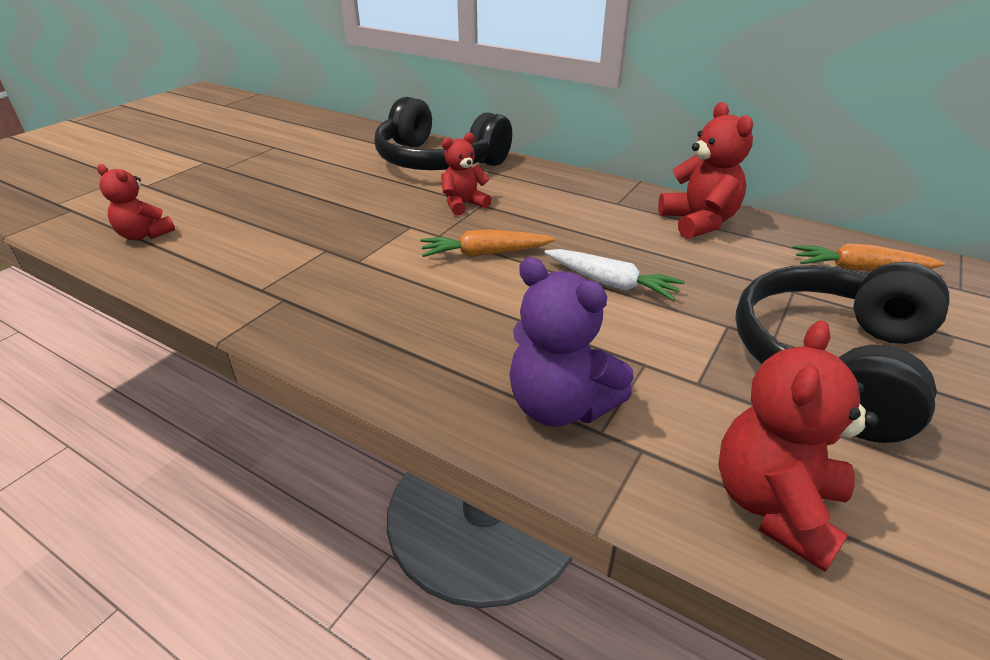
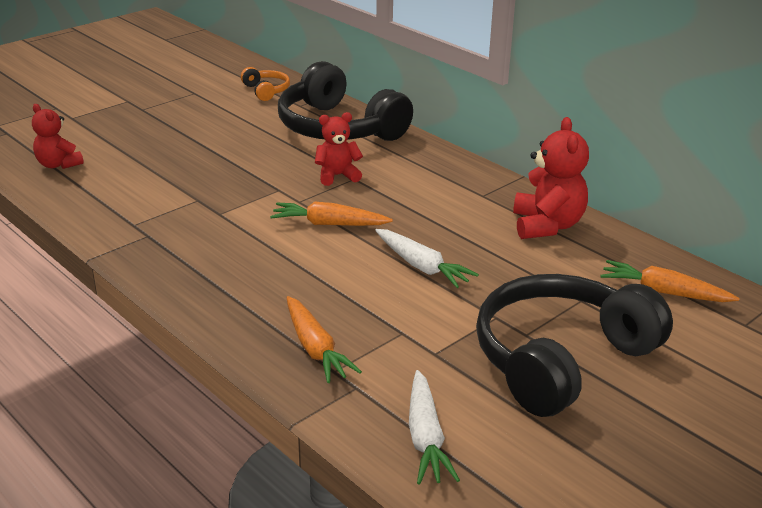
camera: 15 degrees right, 5 degrees down
(347, 137) = (266, 91): none -> orange headphones
(560, 406) = (315, 349): purple teddy bear -> orange carrot
(775, 505) = (426, 438): red teddy bear -> white carrot

